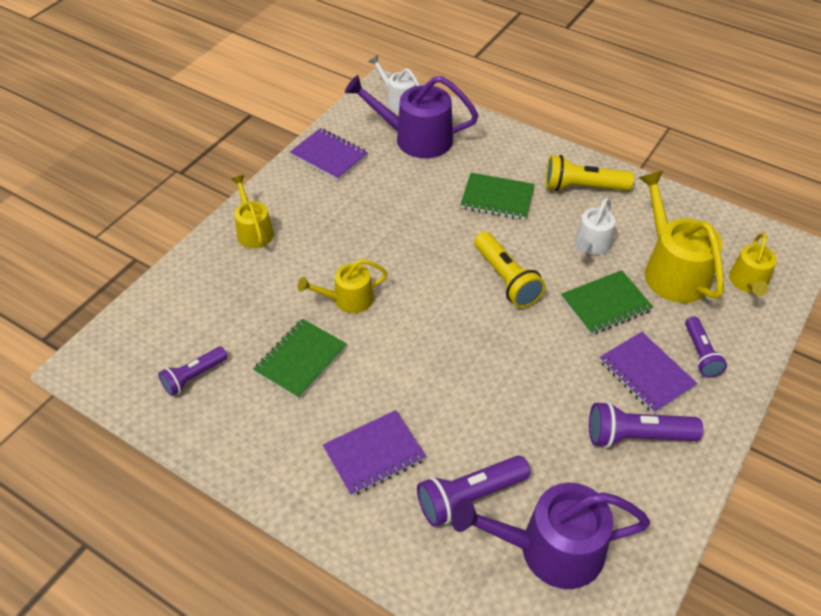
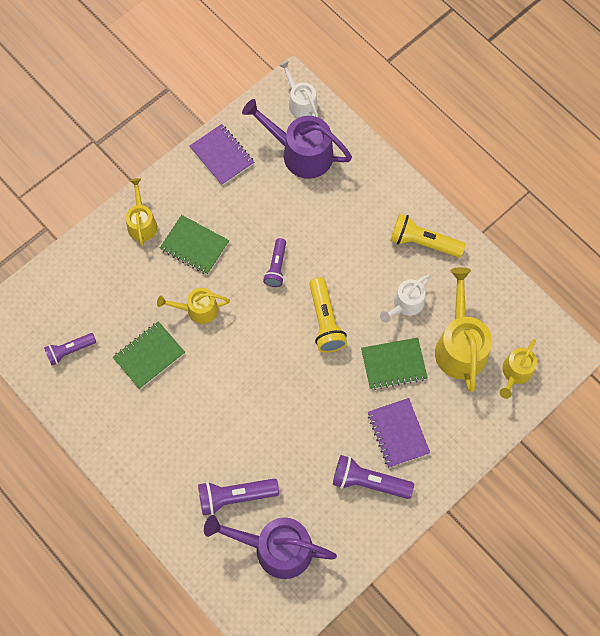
camera: 15 degrees right, 20 degrees up
(374, 454) = (180, 447): purple notebook -> none
(497, 198) = (347, 237): green notebook -> green notebook (194, 246)
(700, 354) = (446, 427): purple flashlight -> purple flashlight (276, 267)

